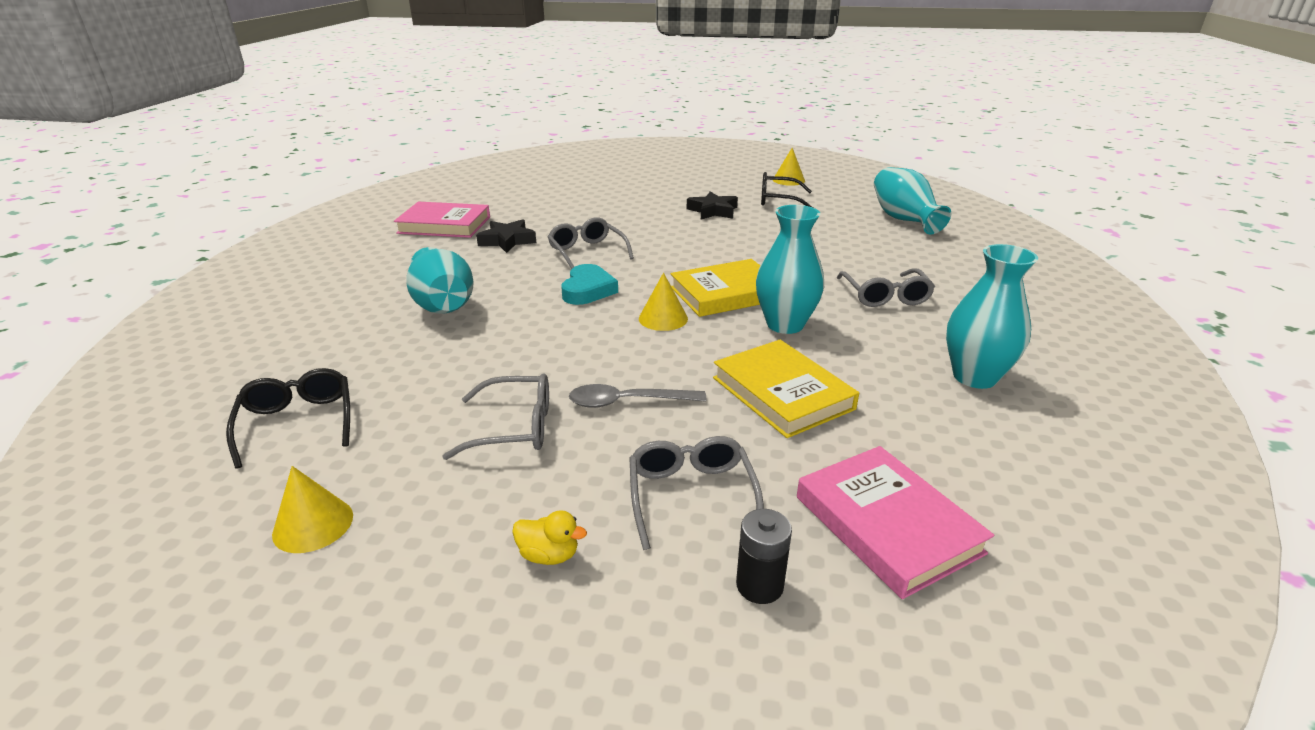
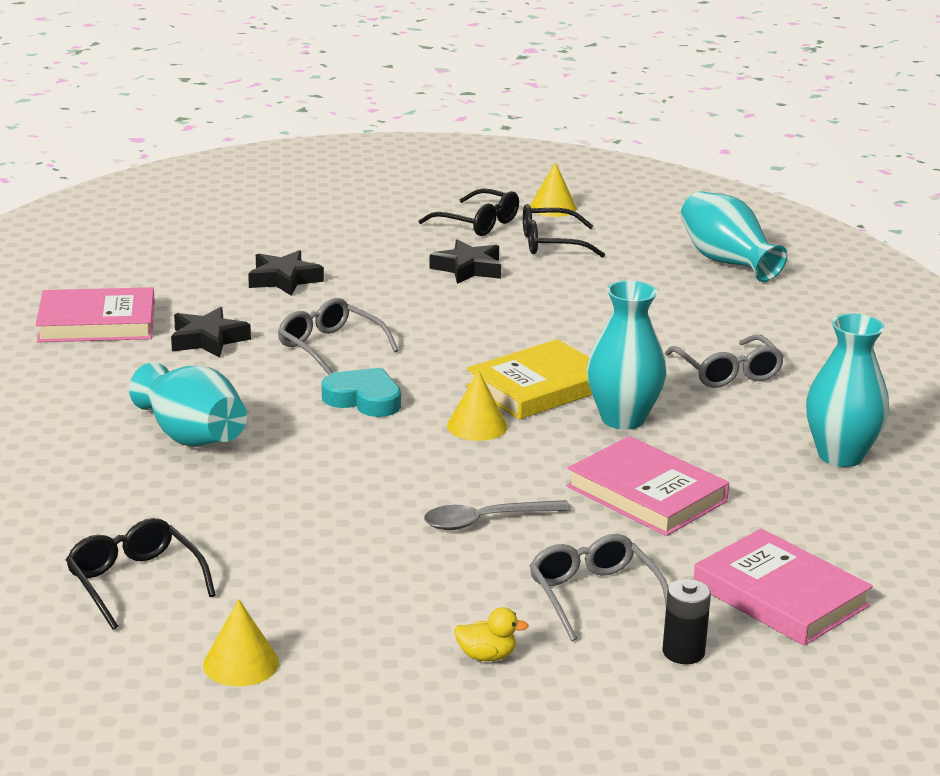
camera: 15 degrees left, 5 degrees down
(514, 428) = (380, 559): grey glasses -> none
(585, 209) = (284, 279): none -> black star
(588, 290) = (364, 399): turquoise heart -> turquoise heart turned 60 degrees counterclockwise
(733, 186) = (478, 223): none -> black glasses
(782, 393) = (646, 494): yellow book -> pink book

